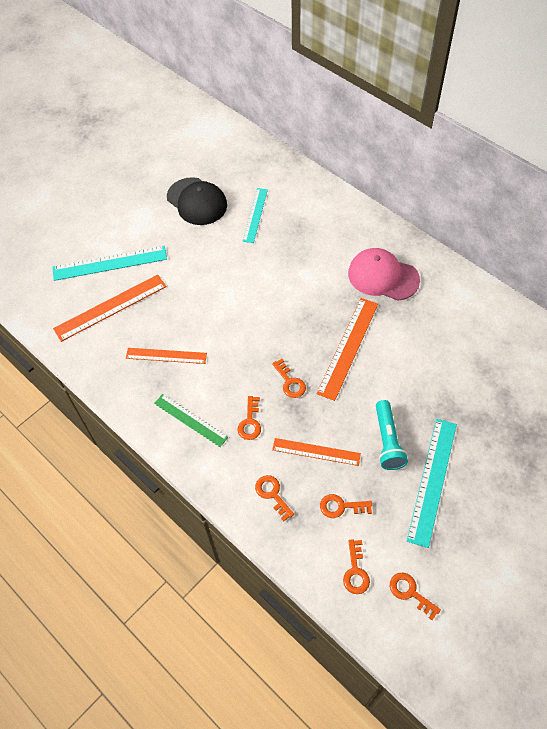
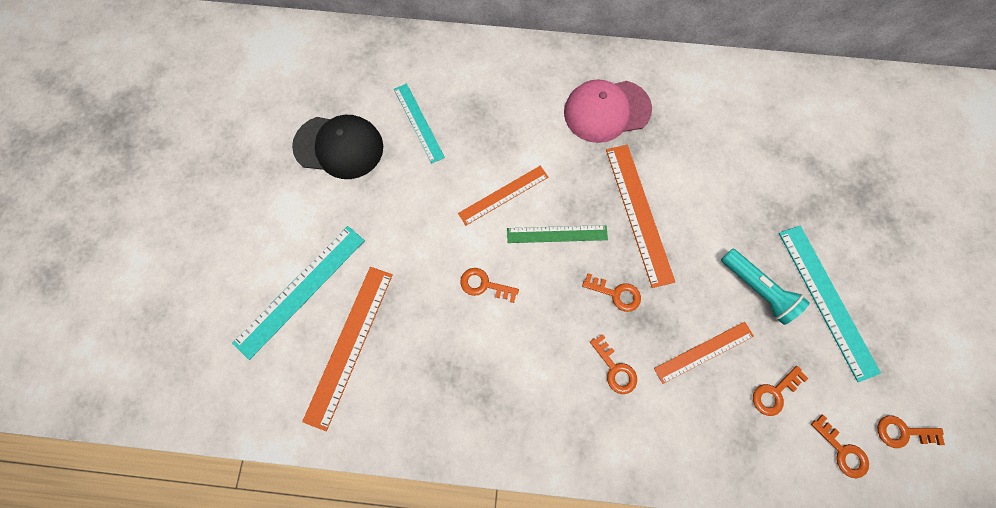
camera: 40 degrees left, 15 degrees up
(166, 356) = (463, 358): orange ruler -> orange ruler (503, 195)
(190, 420) = (553, 414): green ruler -> green ruler (557, 234)
(272, 494) = (703, 432): orange key -> orange key (484, 285)

